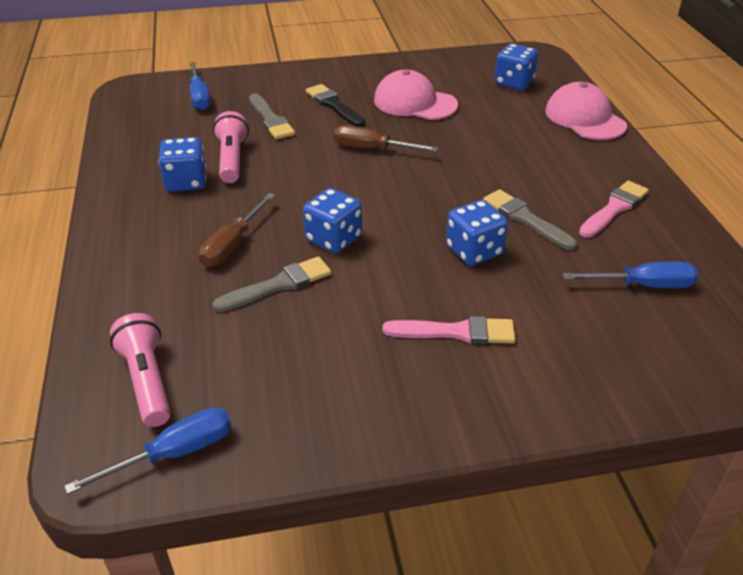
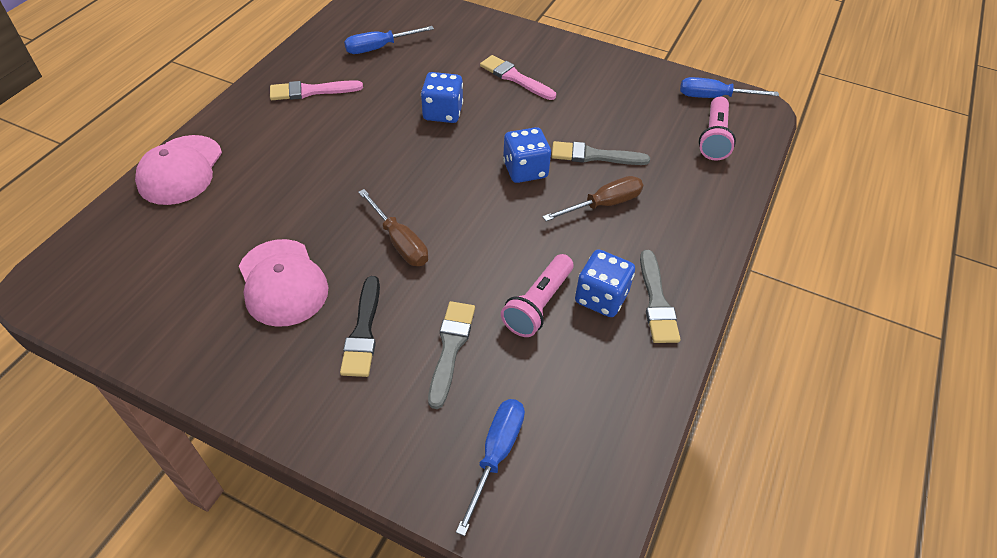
camera: 145 degrees left, 10 degrees up
(513, 83) = (151, 252): blue dice -> none
(525, 219) = (378, 115): grey brush -> grey brush (656, 301)
(643, 285) = (379, 48): blue screwdriver -> blue screwdriver turned 60 degrees counterclockwise

